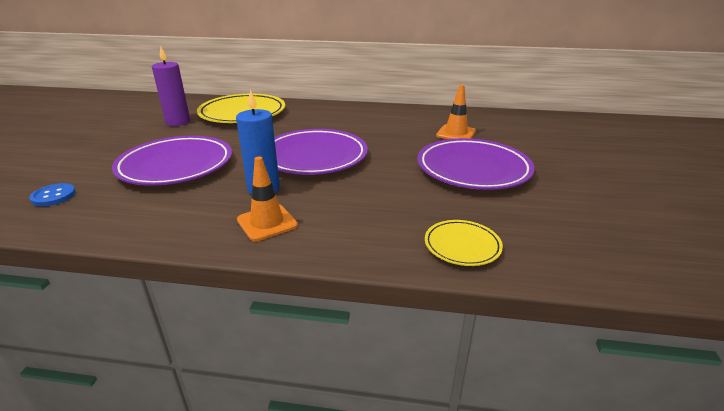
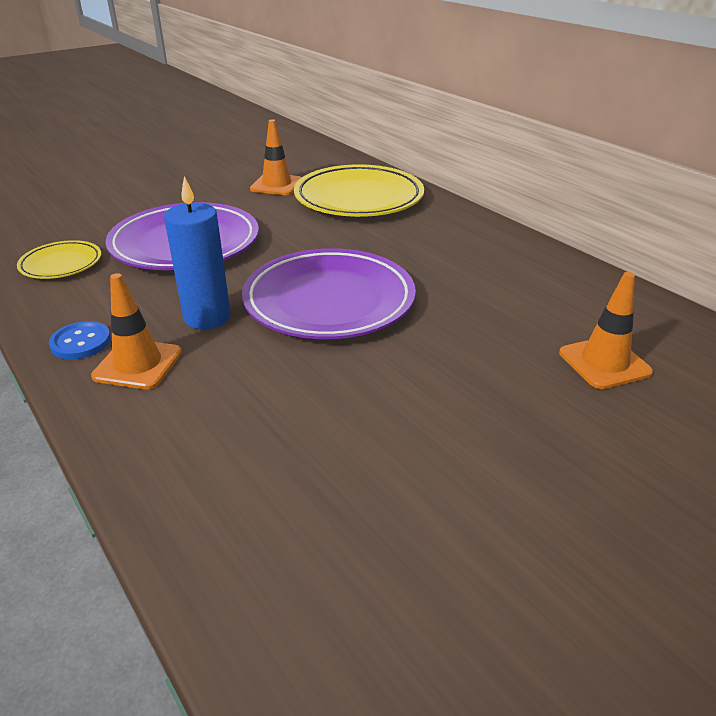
camera: 45 degrees right, 5 degrees up
(54, 196) = (57, 233): blue button -> blue button (81, 342)
(178, 122) = (276, 185): purple candle -> orange traffic cone
(462, 246) = (259, 553): yellow plate -> yellow plate (61, 264)
(473, 169) = (510, 443): purple plate -> none

